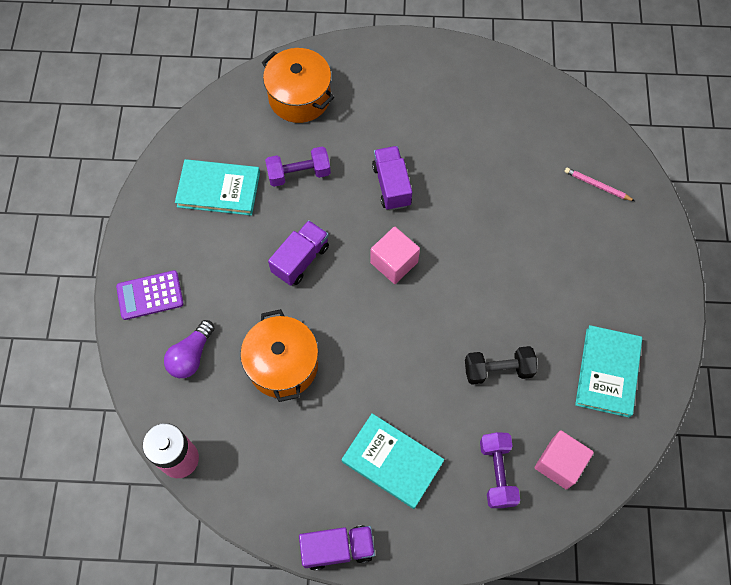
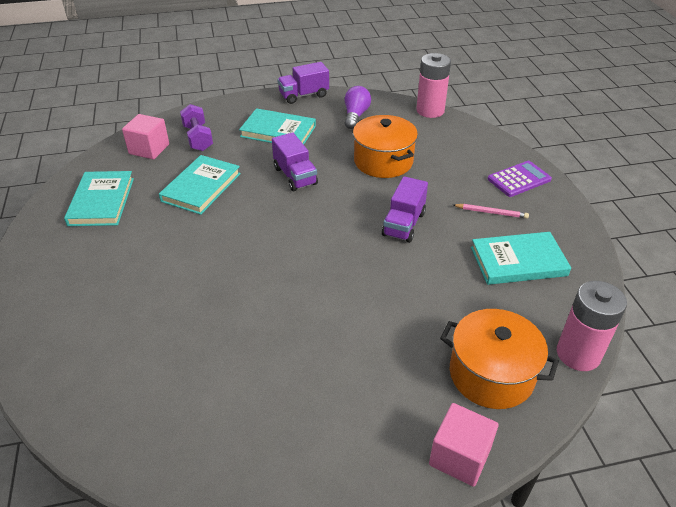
camera: 165 degrees right, 25 degrees down
(191, 356) = (458, 154): purple light bulb -> purple light bulb (355, 115)
(228, 97) = (578, 354): none -> pink battery
(299, 173) = (444, 292): purple dumbbell -> none
(391, 185) = (337, 301): purple truck -> purple truck (295, 176)
(394, 262) = (313, 238): pink cube -> pink cube (459, 456)
(498, 370) = (201, 187): black dumbbell -> turquoise book
(597, 185) = (88, 351): pink pencil -> pink pencil (491, 213)

